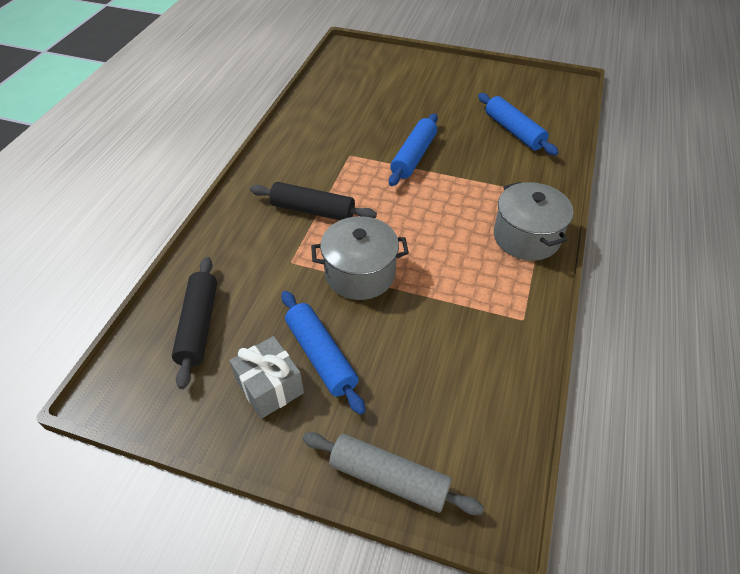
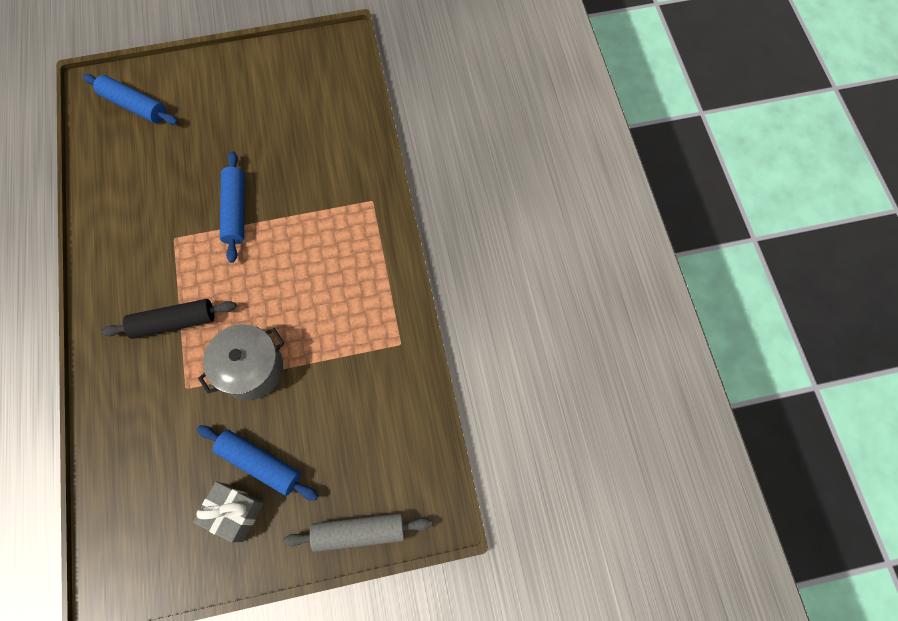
camera: 30 degrees left, 20 degrees up
(199, 325) = (143, 492): black rolling pin -> none
(513, 131) = (314, 133): blue rolling pin -> blue rolling pin (134, 106)
(526, 237) = (372, 258): grey pot -> none

